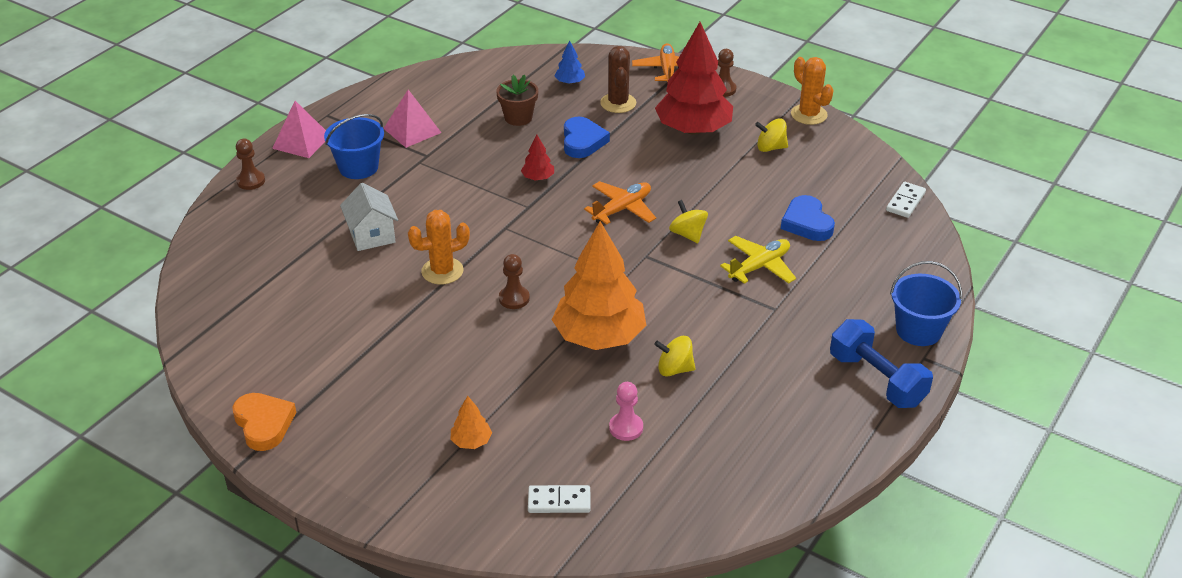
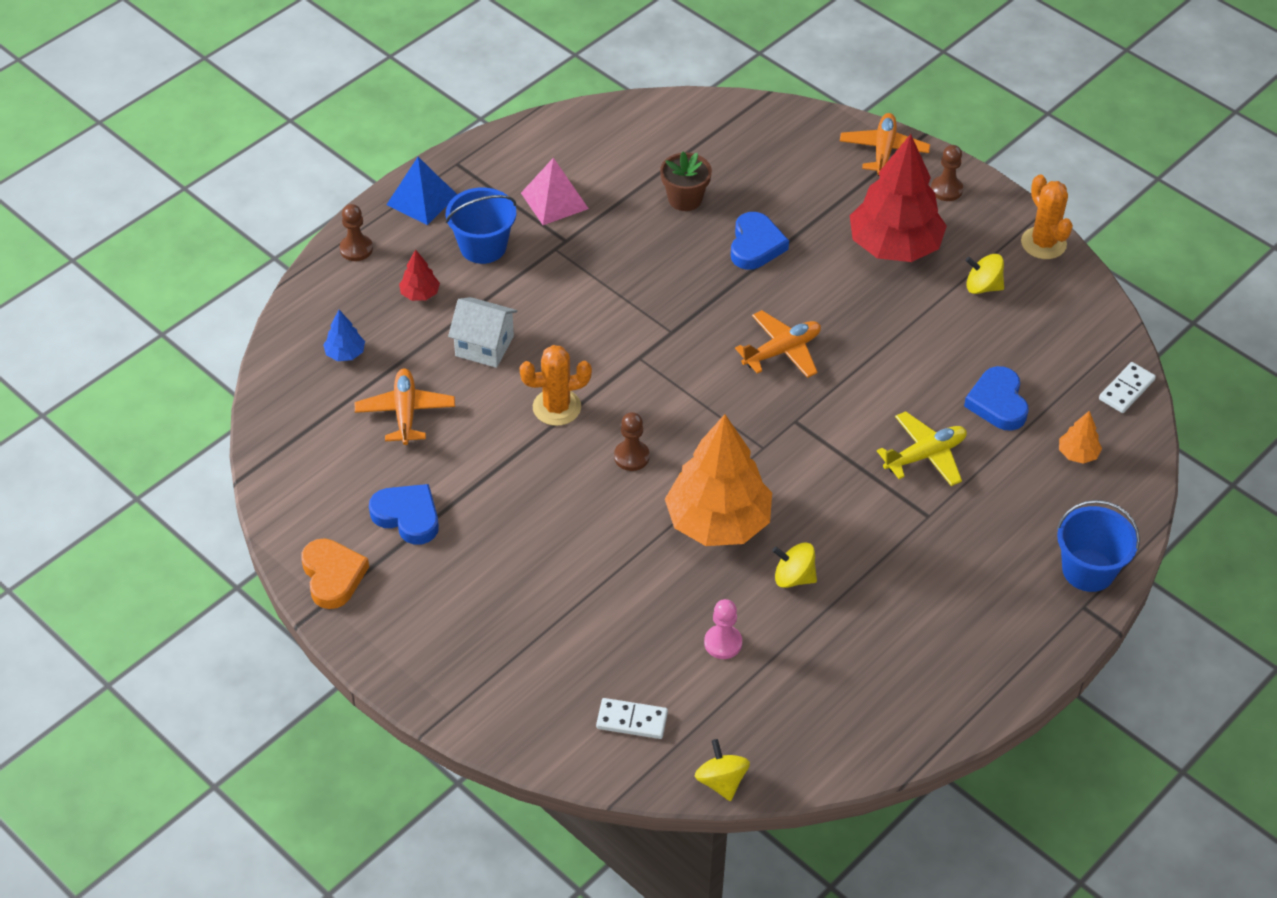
camera: 10 degrees right, 10 degrees up
(301, 141) = (422, 199): pink pyramid -> blue pyramid
(311, 291) = (405, 412): none -> orange plane
(325, 368) = (407, 516): none -> blue heart
(372, 235) = (484, 346): white house -> white house turned 60 degrees counterclockwise
(471, 441) = (551, 633): orange tree -> orange tree (1077, 454)
(538, 178) = (691, 292): red tree -> red tree (420, 294)
(570, 82) = (758, 153): blue tree -> blue tree (345, 353)
(618, 103) = (811, 193): brown cactus -> none
(688, 234) = (851, 398): yellow spinning top -> yellow spinning top (721, 781)
(876, 380) = (1020, 627): blue dumbbell -> none

